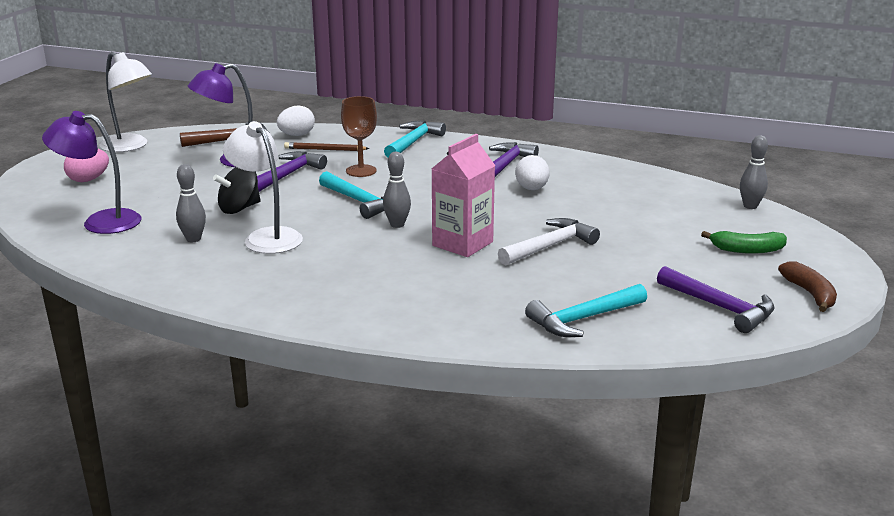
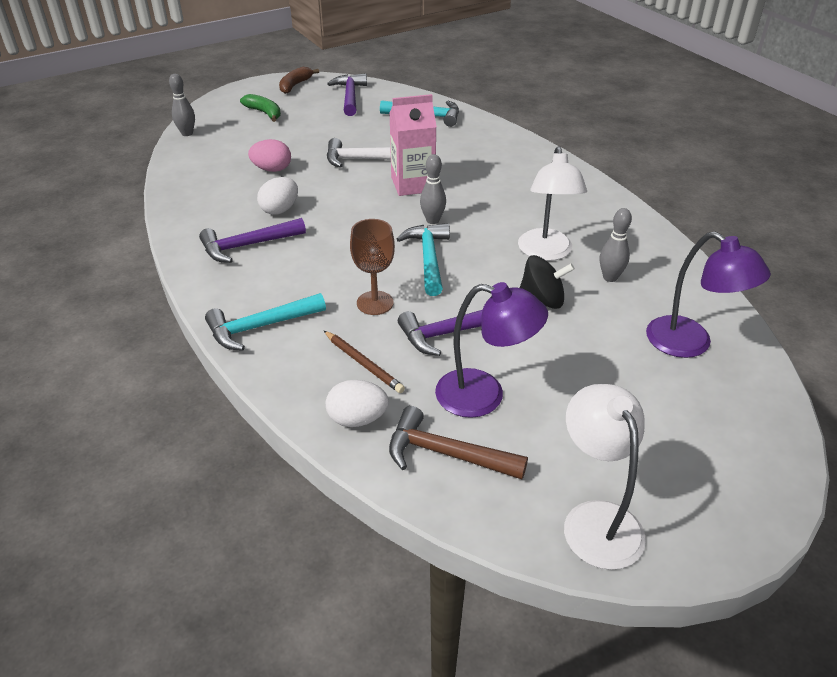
camera: 140 degrees left, 15 degrees up
(88, 180) = (684, 444): pink egg -> pink egg (272, 169)

